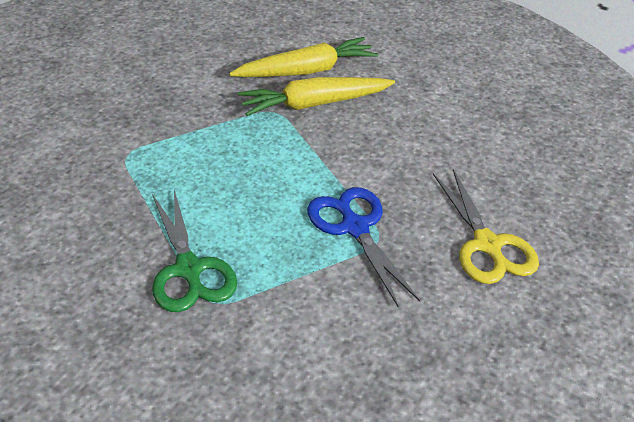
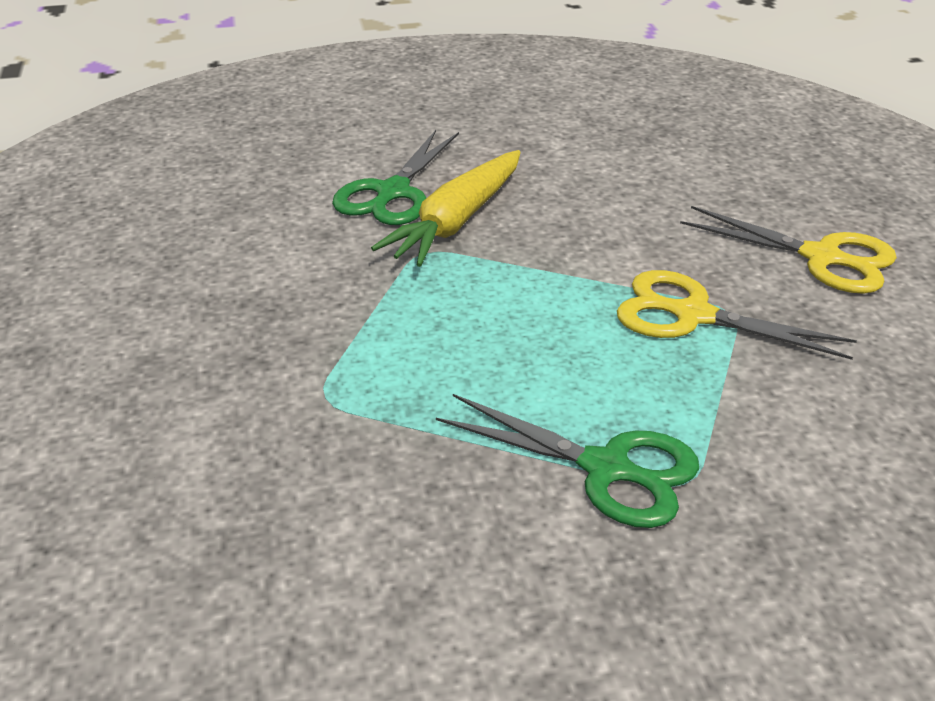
camera: 40 degrees left, 5 degrees down
(306, 71) = (392, 193): yellow carrot -> green scissors
(354, 227) = (692, 315): blue scissors -> yellow scissors

